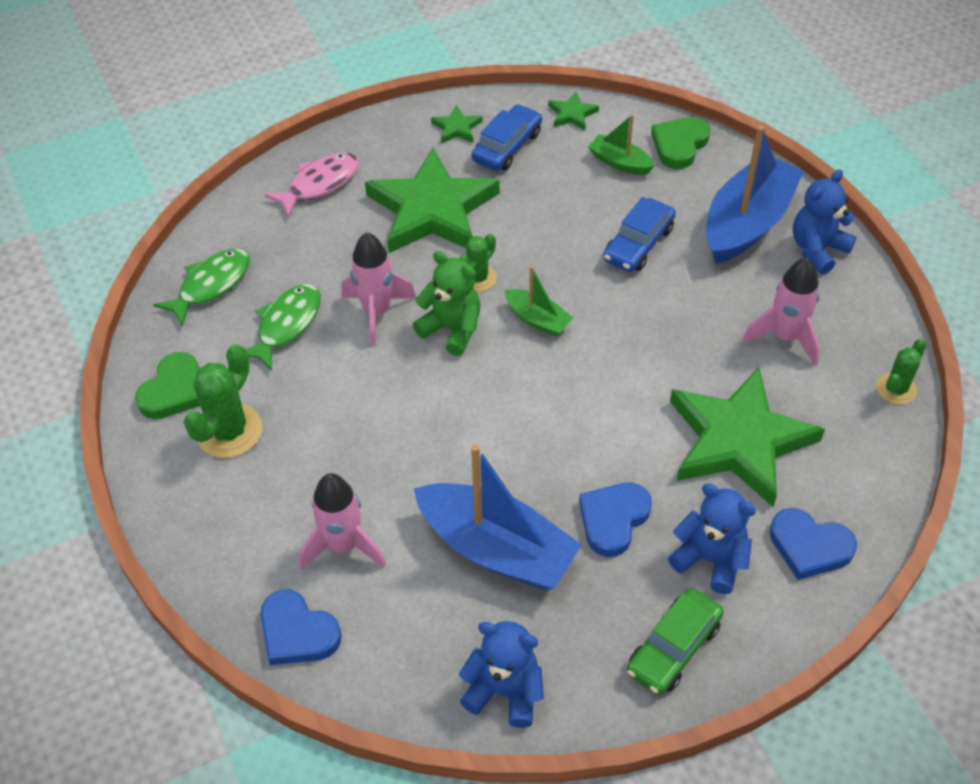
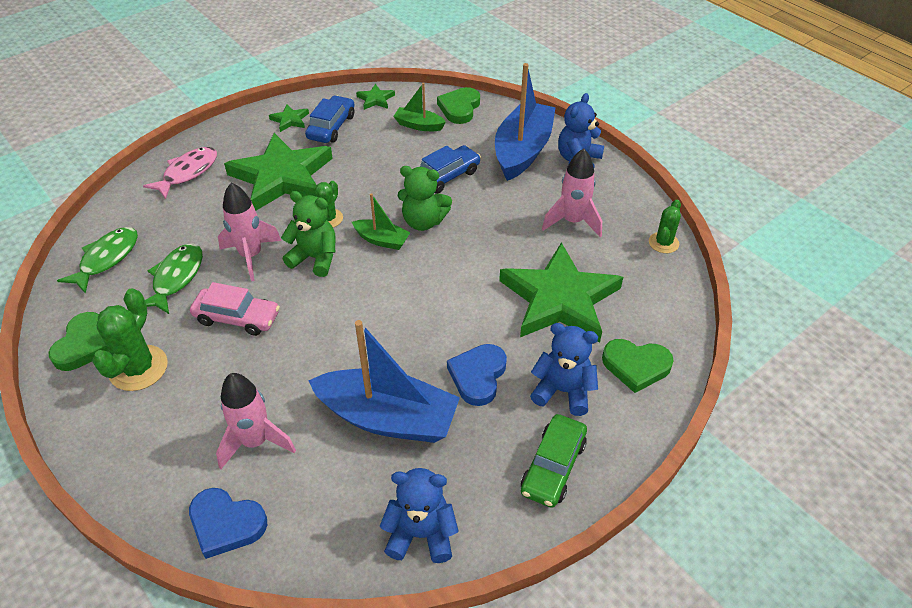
camera: 15 degrees left, 5 degrees down
(348, 390) = (237, 318): none -> pink car
(594, 303) = (423, 221): none -> green teddy bear
(638, 244) = (446, 176): blue car -> blue car turned 150 degrees counterclockwise
(809, 546) = (636, 366): blue heart -> green heart

